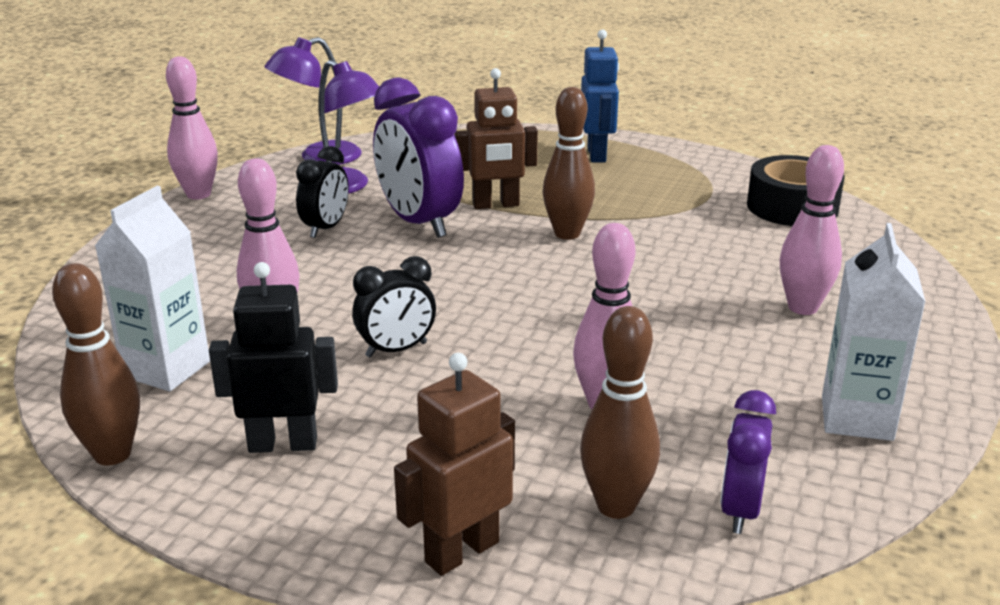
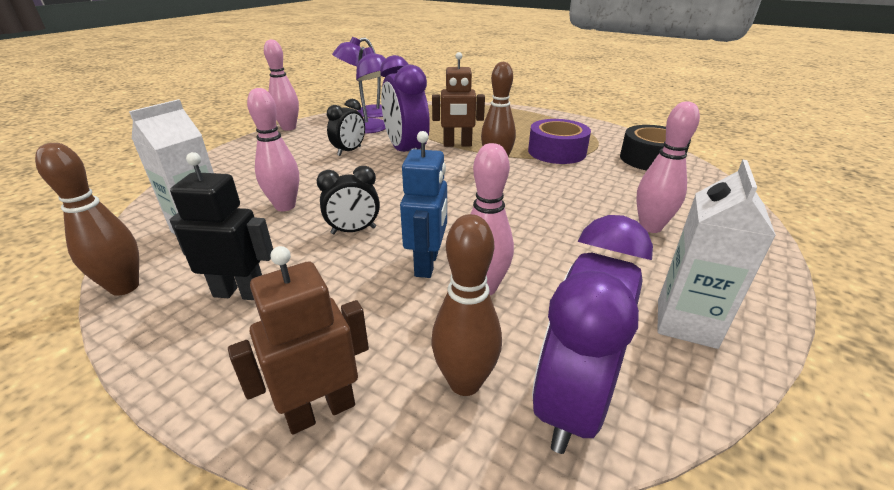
camera: 10 degrees right, 5 degrees up
(597, 155) = (529, 121): blue robot -> blue robot (427, 264)
(652, 205) = (556, 152): none -> purple tape
(740, 510) = (571, 402): purple clock -> purple clock, size x1.76

